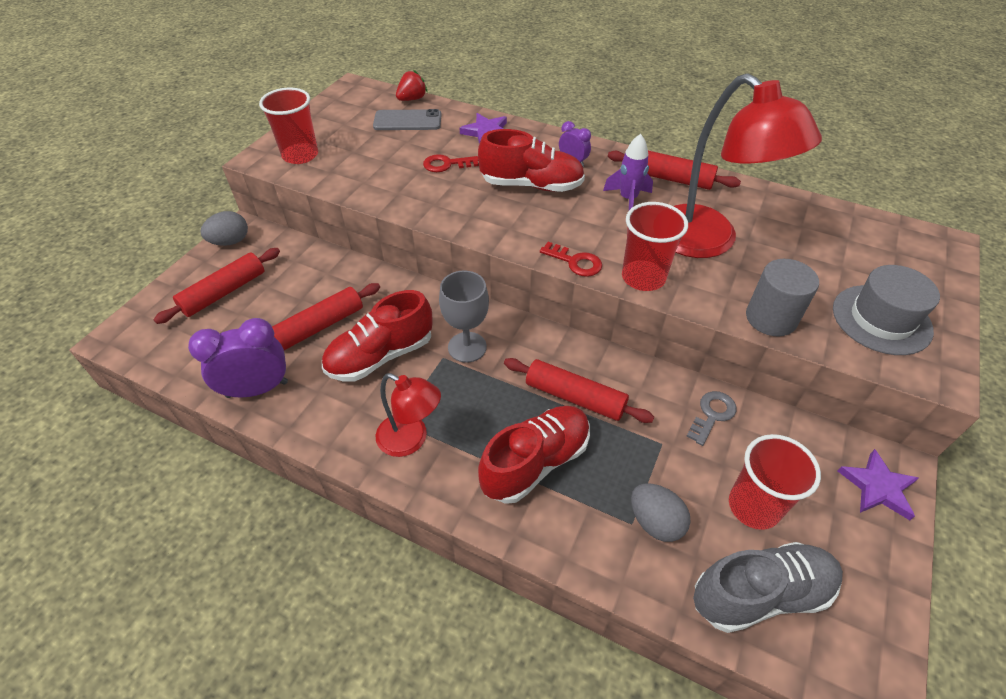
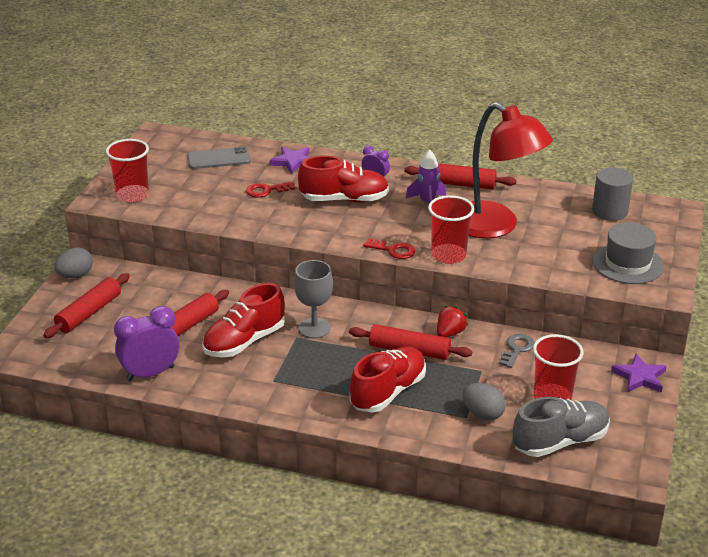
camera: 10 degrees left, 15 degrees down
(411, 440) = (288, 390): red lamp -> none
(412, 99) = (216, 140): red strawberry -> red strawberry (450, 333)
(771, 318) = (547, 271): grey cylinder -> grey cylinder (609, 211)

